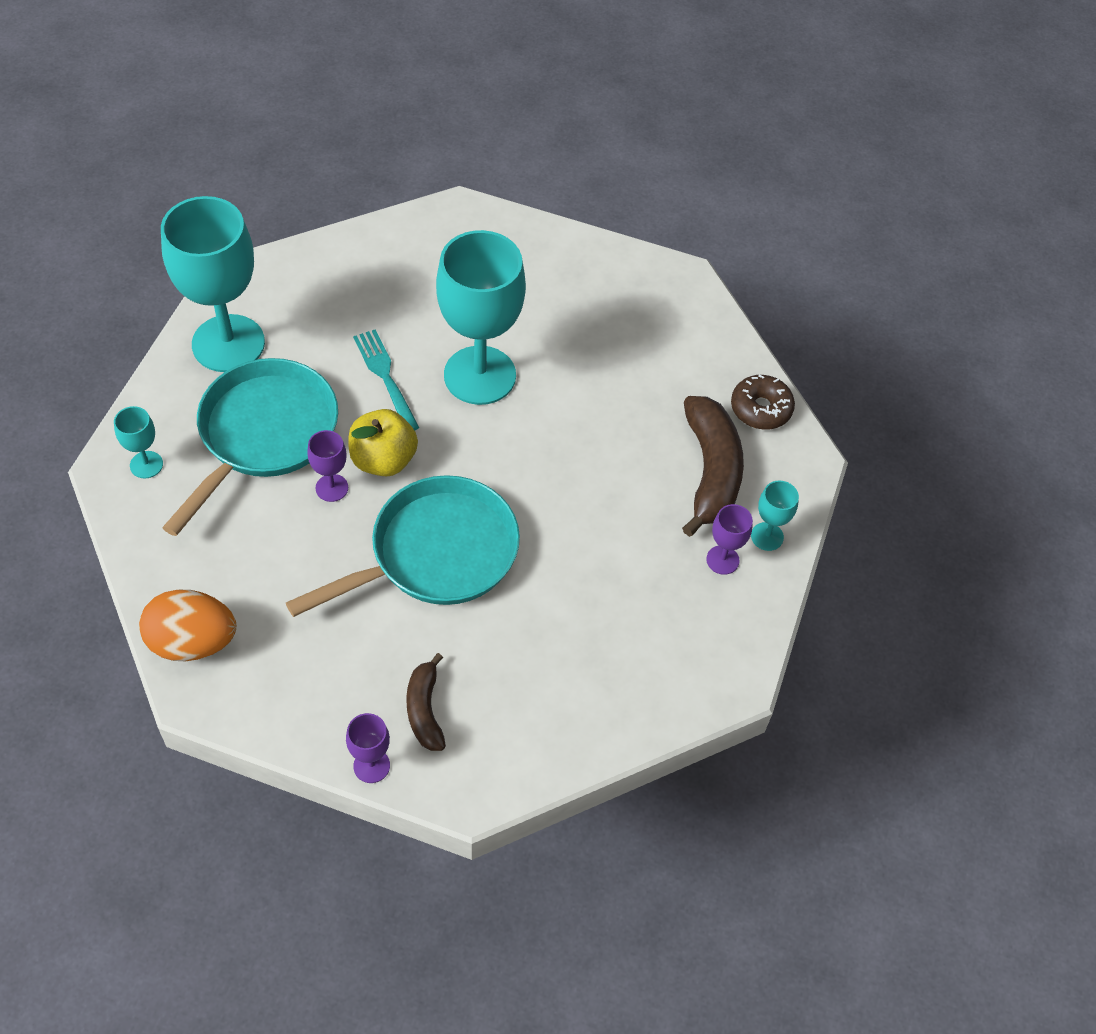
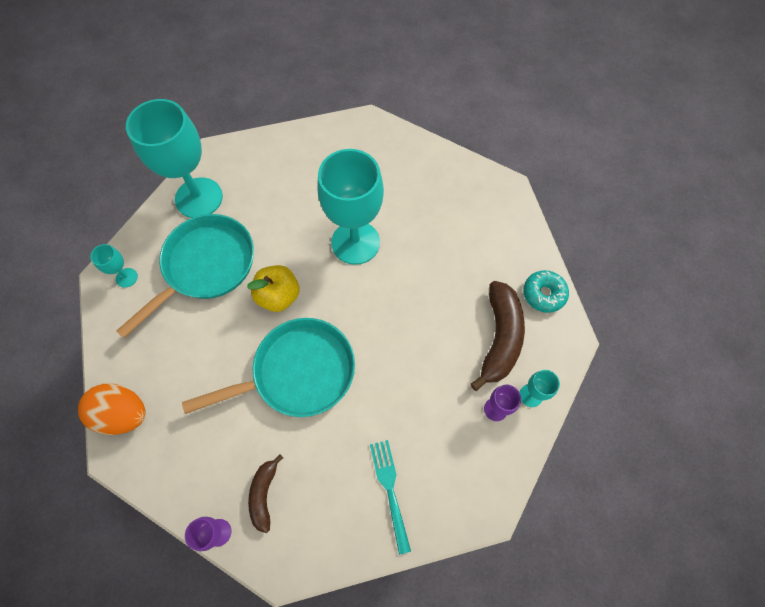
camera: 15 degrees right, 10 degrees up
(332, 488) = (240, 312): purple goblet -> none
(386, 377) = (293, 235): turquoise fork -> turquoise fork (390, 490)
(761, 409) = (543, 294): brown donut -> turquoise donut

